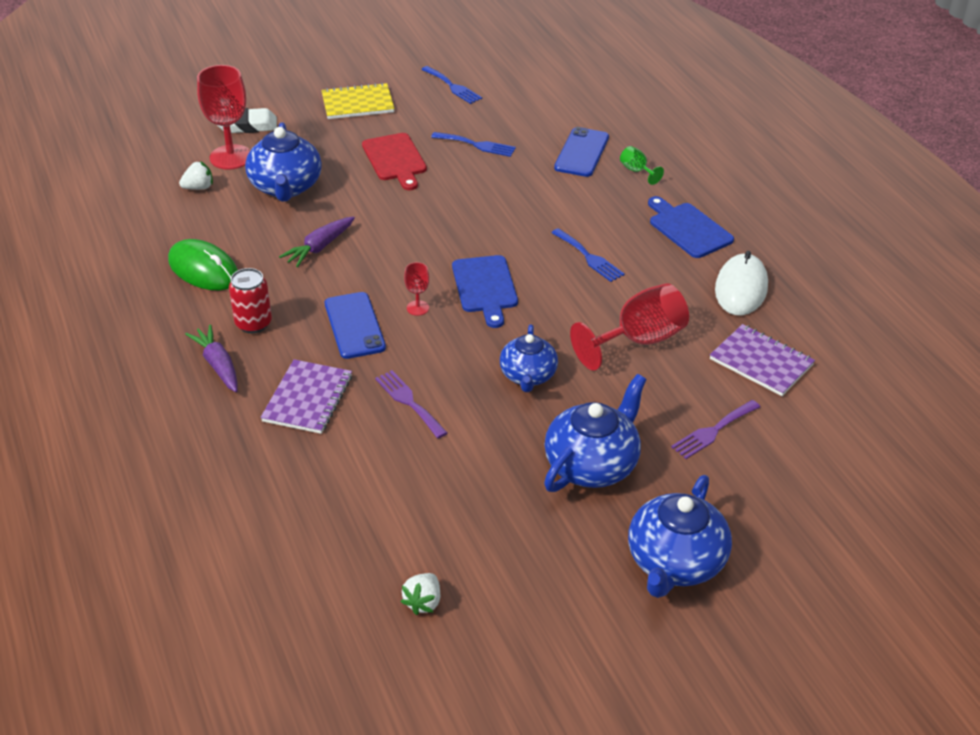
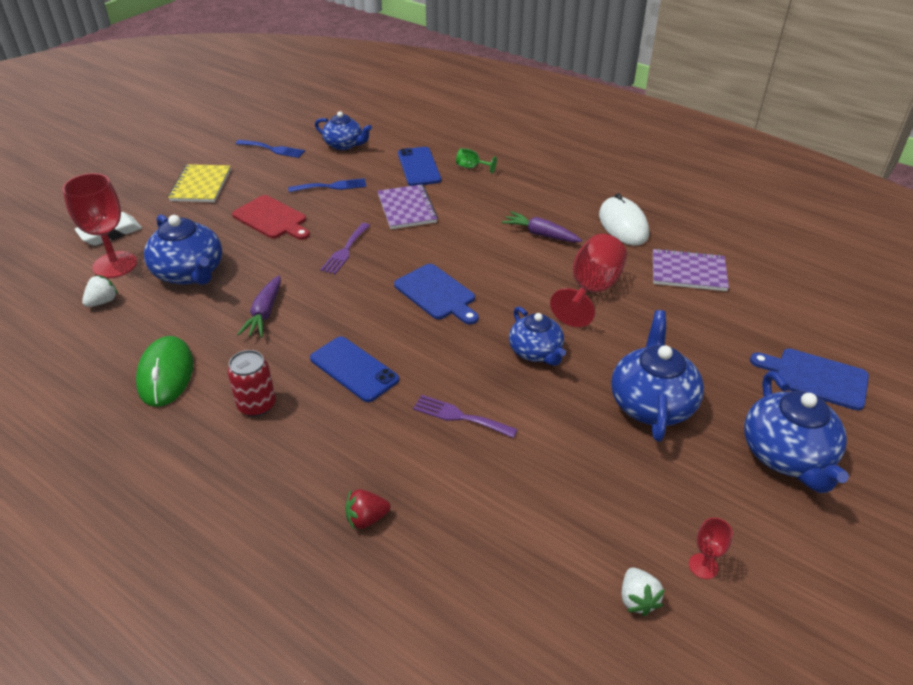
camera: 30 degrees left, 0 degrees up
(204, 269) = (166, 374): green mouse -> green mouse turned 75 degrees clockwise
(218, 365) = (253, 459): purple carrot -> purple carrot (540, 234)
(267, 446) = (366, 518): none -> red strawberry
(307, 398) = (367, 454): purple notebook -> purple notebook (406, 208)
(358, 103) = (201, 185): yellow notebook -> yellow notebook turned 45 degrees counterclockwise
(417, 308) = (396, 332): red goblet -> red goblet (703, 566)
(527, 104) = (344, 145): none -> blue teapot
(589, 257) = (495, 241): blue fork -> none
(688, 229) = (547, 195): blue cutting board -> blue cutting board (816, 378)
(713, 431) = (708, 337): purple fork -> purple fork (345, 251)

